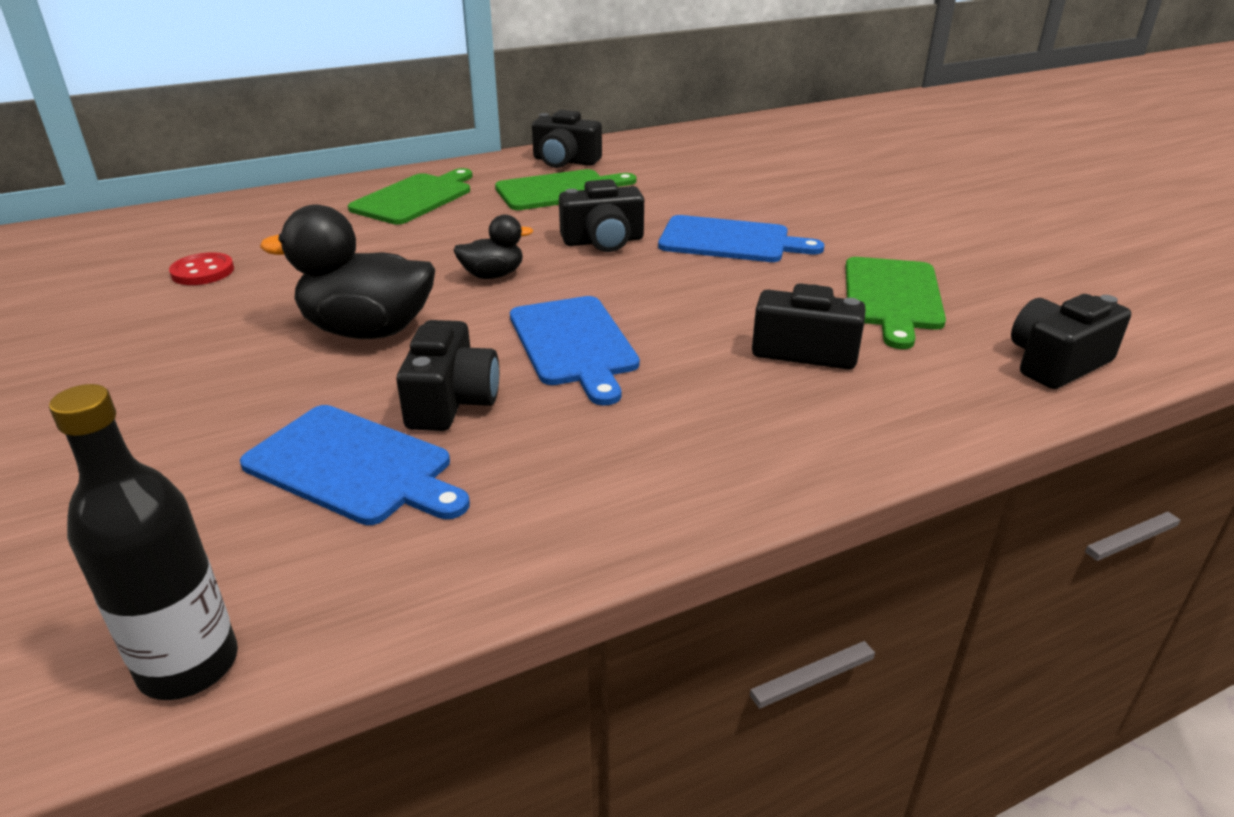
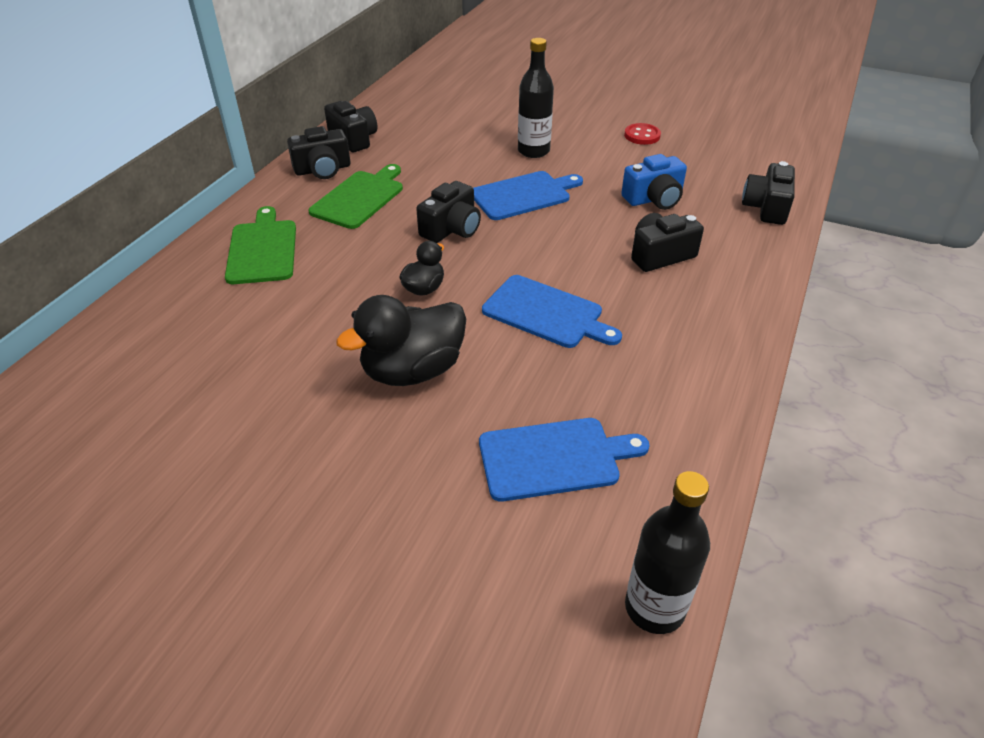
camera: 40 degrees left, 10 degrees up
(203, 272) = (206, 391): red button -> red button (642, 135)
(451, 401) = (540, 388): black camera -> black camera (353, 139)
(808, 209) = (533, 151): none -> black bottle
(892, 297) = (654, 199): green cutting board -> blue camera

